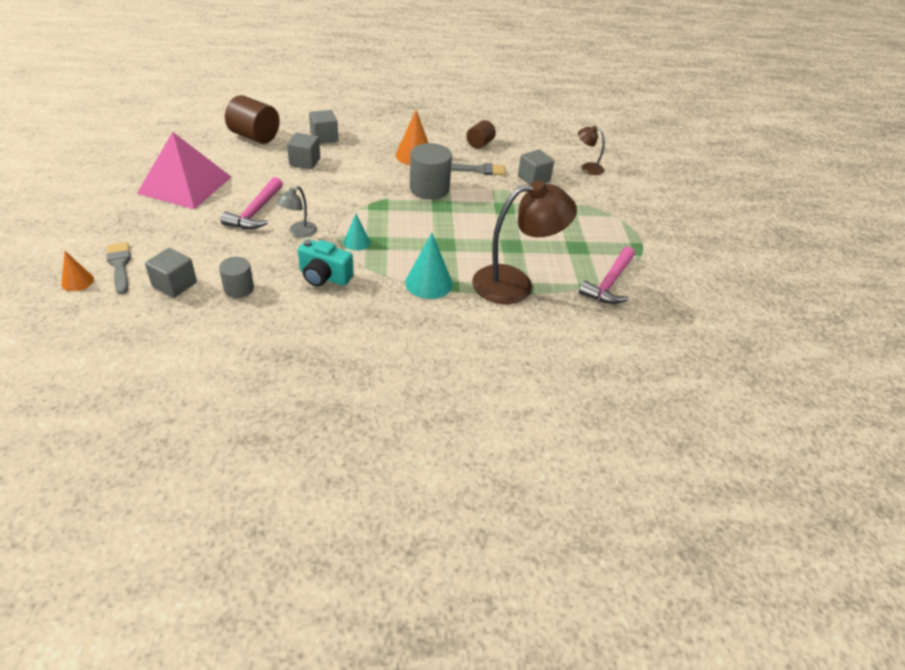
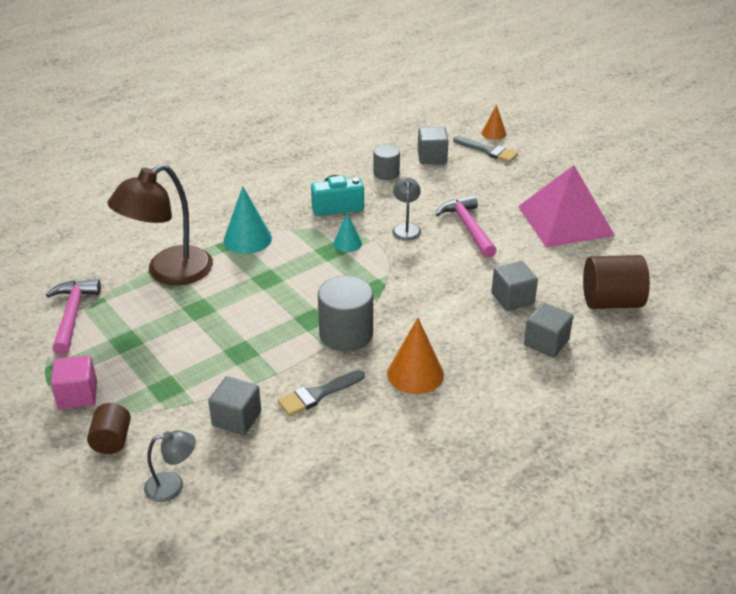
camera: 150 degrees right, 5 degrees down
(480, 144) = (358, 446): brown cylinder -> brown cylinder (112, 440)
(587, 168) = (172, 486): brown lamp -> grey lamp
(624, 228) = (77, 395): none -> pink cube

